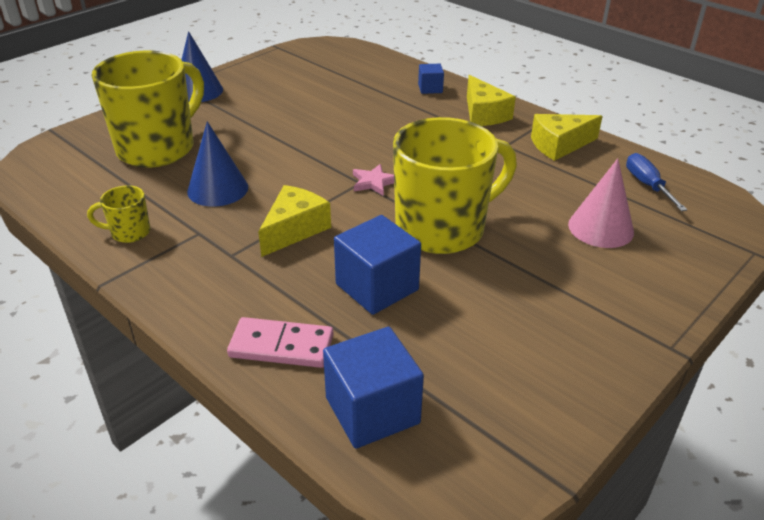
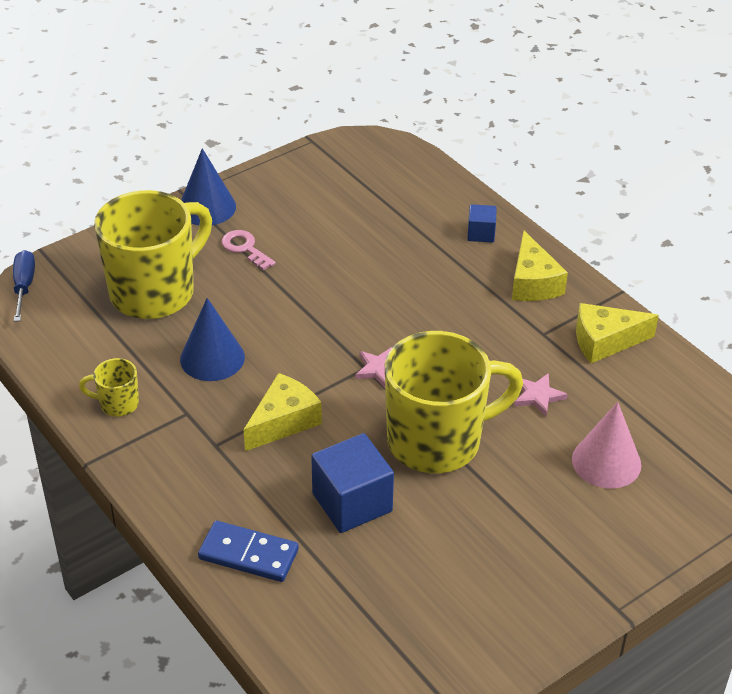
camera: 10 degrees right, 5 degrees up
(235, 113) = (245, 248): none -> pink key
(281, 346) = (248, 554): pink domino -> blue domino
(372, 410) = (318, 630): blue cube -> none
(519, 187) = (538, 396): none -> pink star
(647, 185) = (683, 412): blue screwdriver -> blue screwdriver (24, 287)

